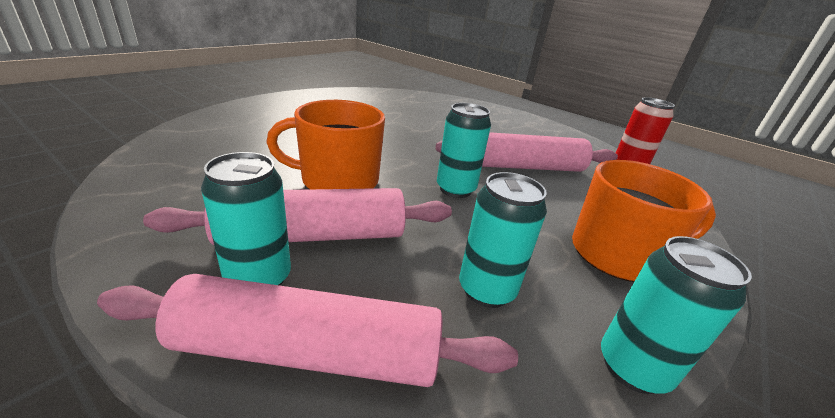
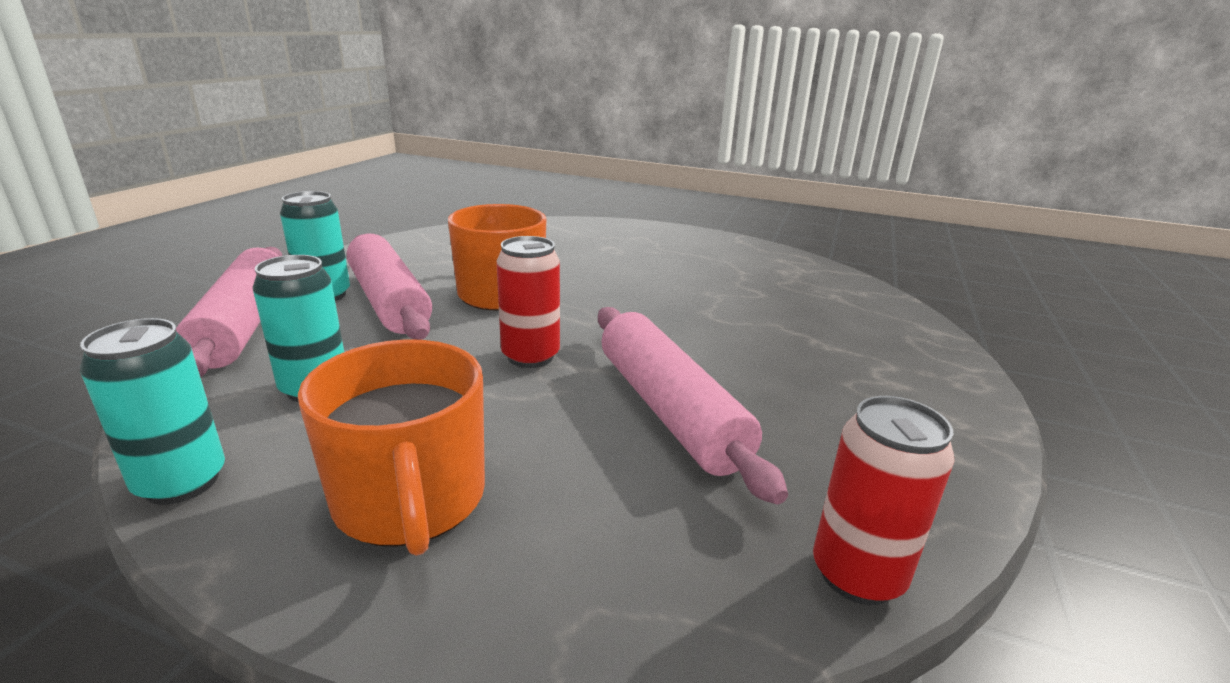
camera: 75 degrees right, 5 degrees down
(455, 189) = (530, 356): turquoise can -> red can

